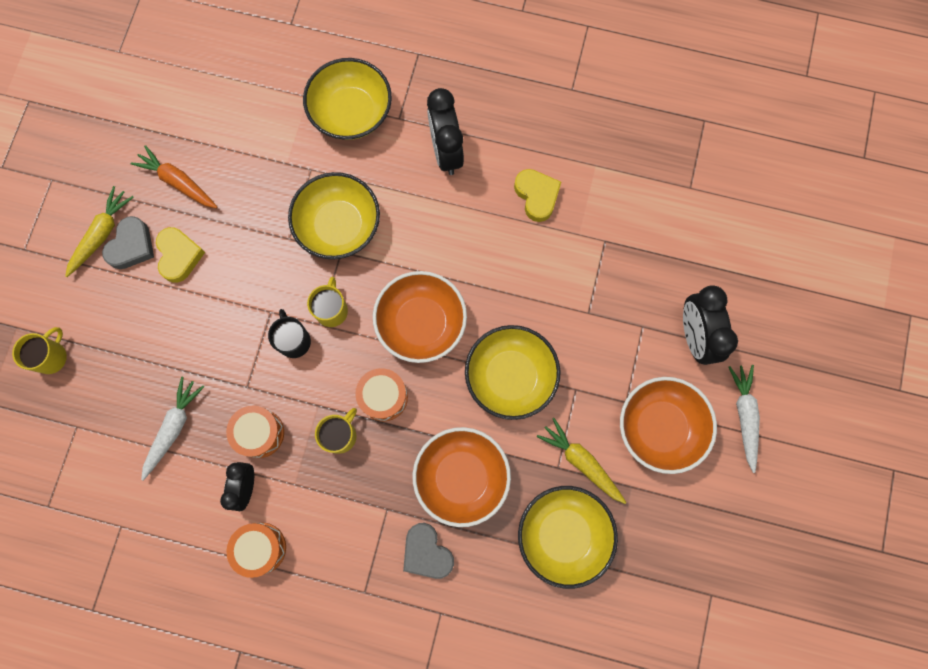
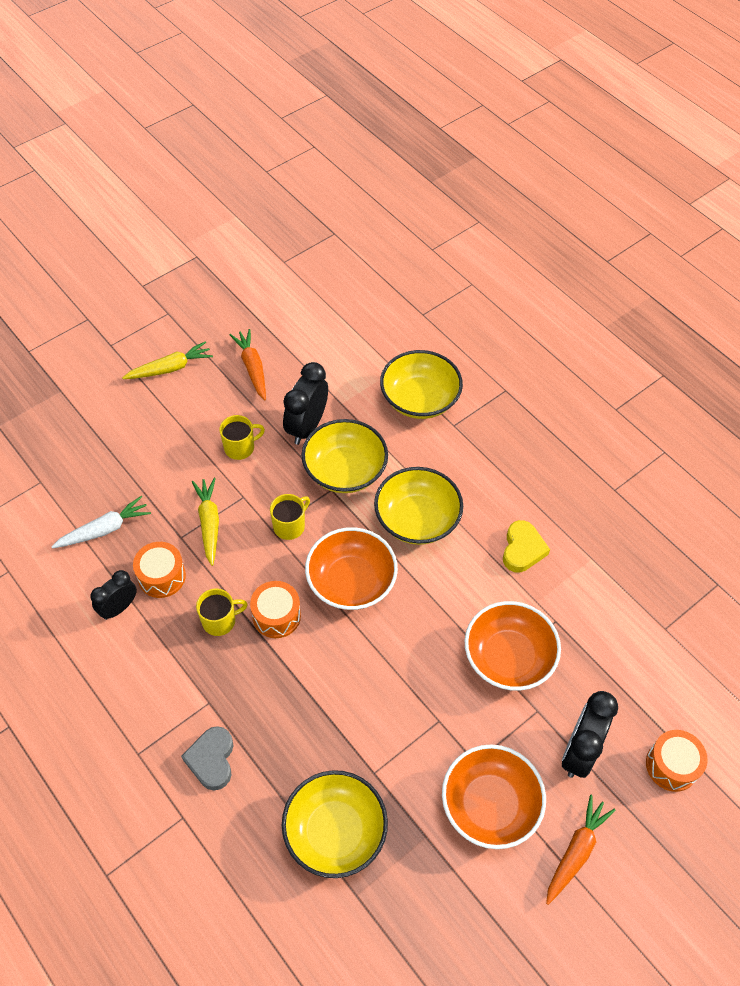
camera: 35 degrees right, 20 degrees down
(51, 356) = (66, 425): yellow mug -> yellow mug (240, 447)
(131, 246) = (183, 389): grey heart -> none
(179, 256) = (211, 416): yellow heart -> none
(261, 548) = (90, 660): orange drum -> orange drum (671, 765)
(294, 341) = (243, 528): black mug -> none
(446, 152) = (472, 471): black clock -> black clock (307, 427)
(461, 477) = (287, 721): orange bowl -> orange bowl (508, 657)
(510, 376) = (391, 672): yellow bowl -> yellow bowl (417, 519)
(581, 462) = (397, 783): yellow carrot -> yellow carrot (209, 523)
(744, 416) = (576, 851): white carrot -> orange carrot

